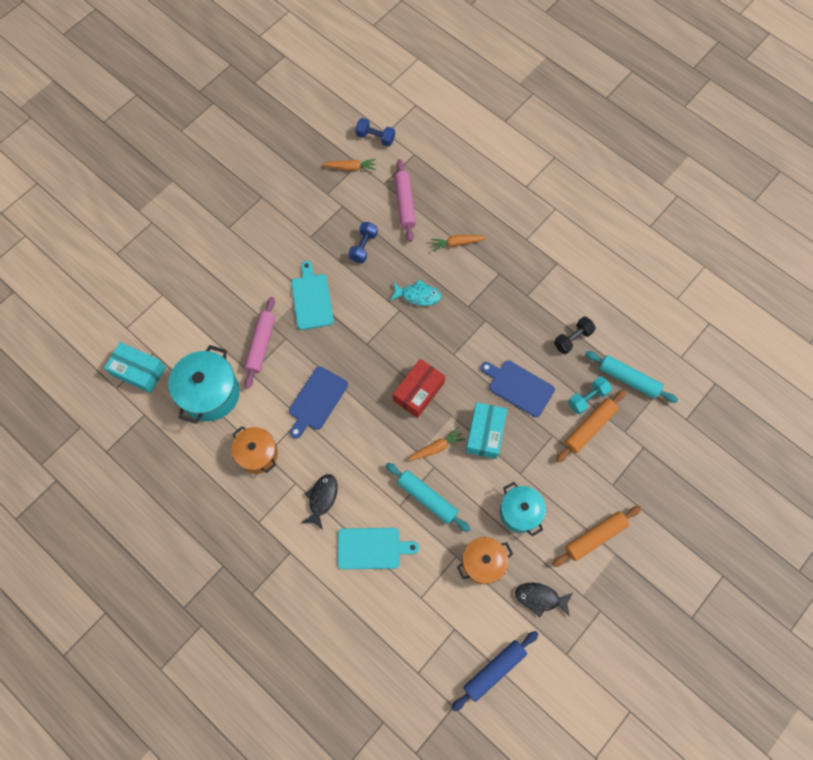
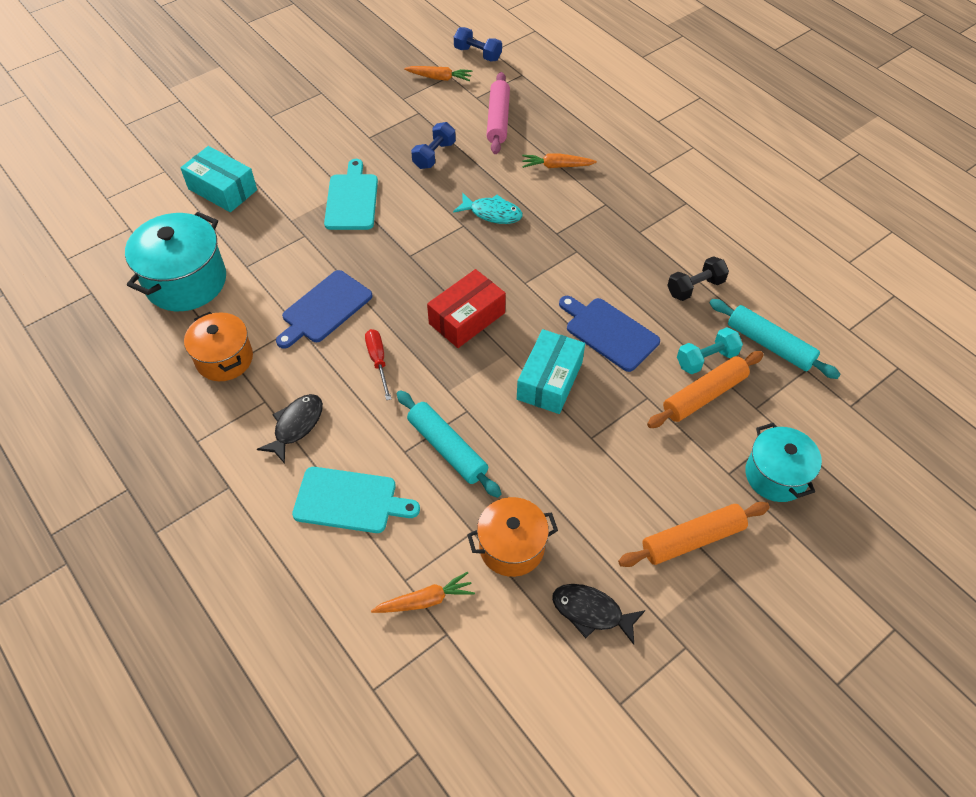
camera: 10 degrees right, 15 degrees down
(138, 371) = (103, 245): turquoise box -> turquoise box (222, 189)
(261, 344) = (271, 238): pink rolling pin -> none
(365, 438) = (378, 361): none -> red screwdriver
(436, 447) = (475, 387): orange carrot -> orange carrot (425, 600)
(494, 670) = (497, 708): blue rolling pin -> none
(519, 512) = (581, 488): turquoise pot -> turquoise pot (775, 475)

